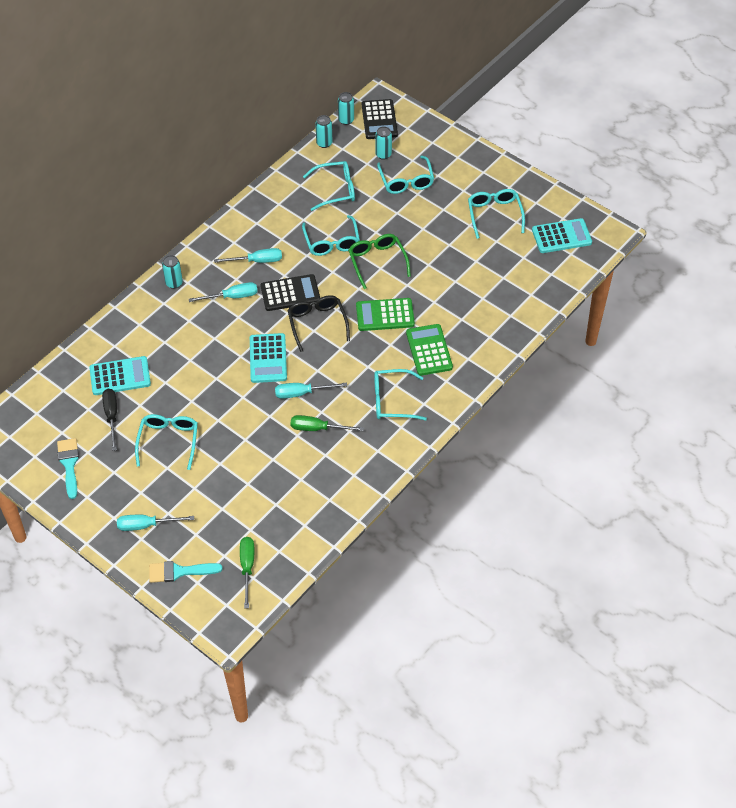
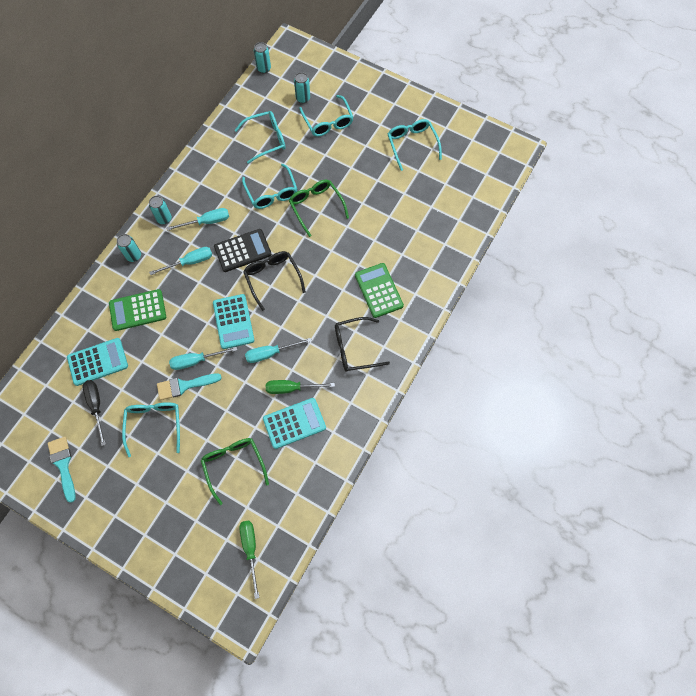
camera: 10 degrees left, 15 degrees up
(146, 525) = (147, 519): turquoise screwdriver -> turquoise screwdriver (196, 360)
(179, 571) = (186, 565): turquoise brush -> turquoise brush (184, 386)
(244, 489) = (233, 464): none -> green glasses
(324, 143) = (248, 94): turquoise can -> turquoise can (164, 219)
(379, 120) = (293, 64): black calculator -> none
(385, 315) = (332, 260): green calculator -> green calculator (138, 310)
(391, 401) = (354, 348): turquoise glasses -> black glasses
(561, 236) = (475, 158): turquoise calculator -> turquoise calculator (294, 423)

